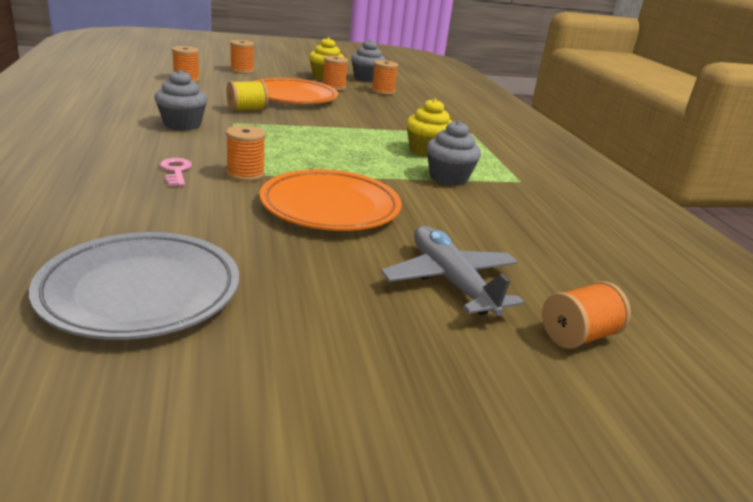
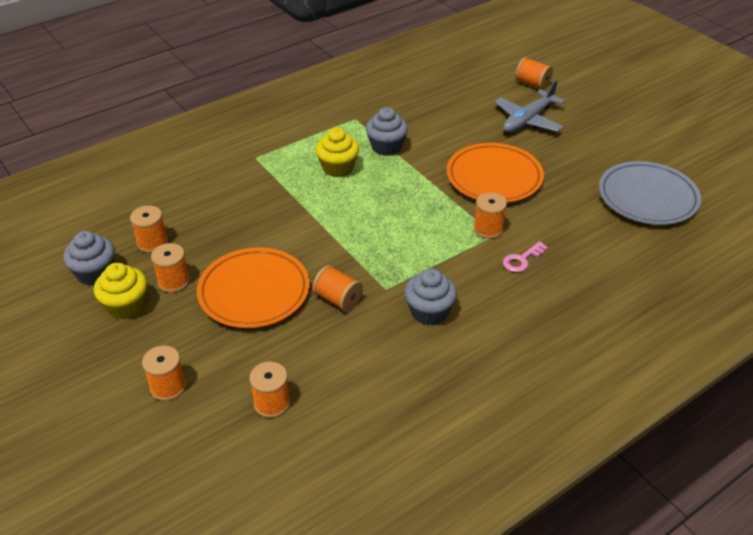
camera: 110 degrees left, 15 degrees up
(247, 109) = (338, 299): yellow spool -> orange spool

